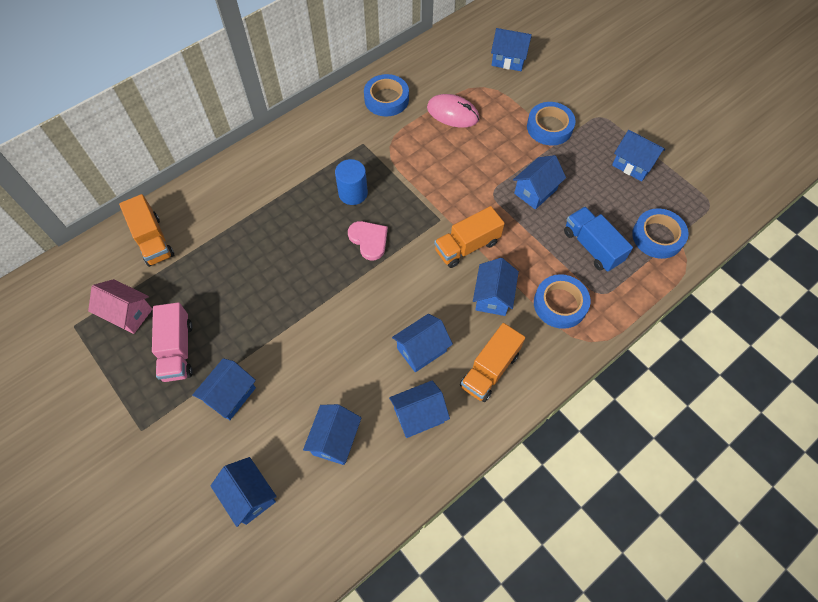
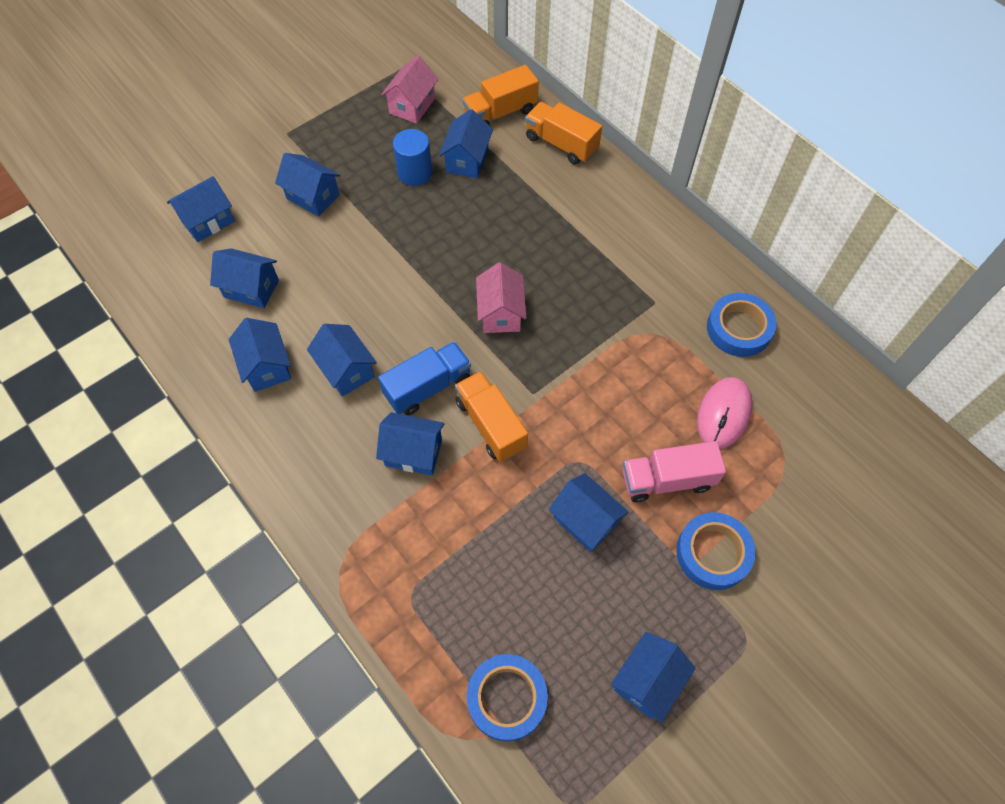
camera: 90 degrees right, 0 degrees up
(177, 350) = (367, 149): pink truck -> pink truck (667, 480)
(353, 193) = (572, 294): blue cylinder -> blue cylinder (415, 173)
(369, 240) = (500, 313): pink heart -> pink house
(489, 370) = (313, 443): orange truck -> orange truck (561, 144)
(508, 60) = (851, 500): blue house -> blue house (467, 160)
(560, 304) = (397, 537): blue tape -> none
(592, 246) = (489, 592): blue truck -> blue truck (428, 387)

